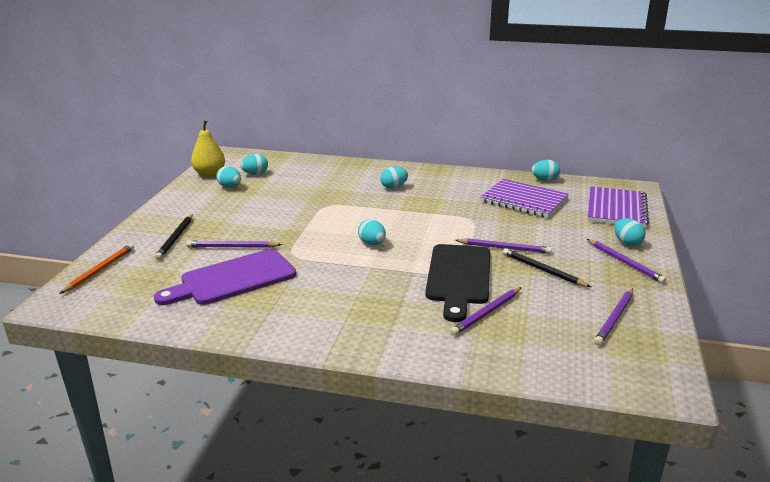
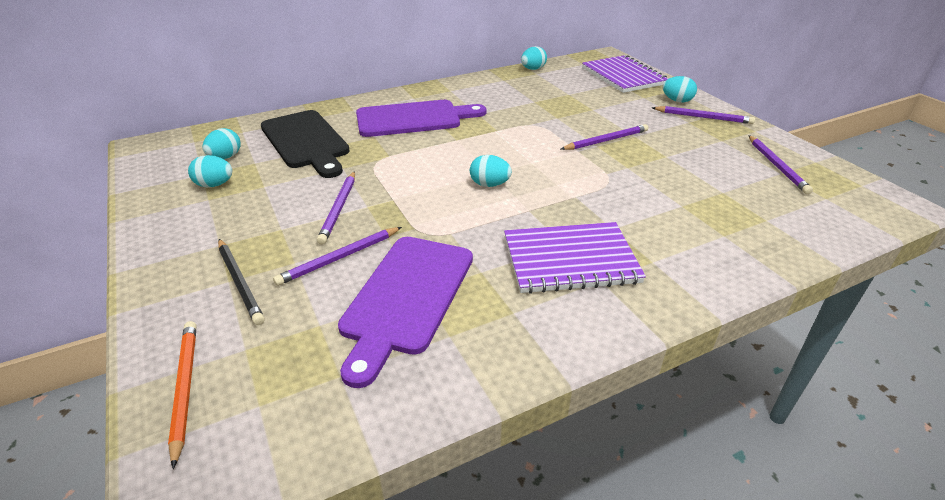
camera: 40 degrees left, 10 degrees up
(209, 174) = (158, 179): yellow pear -> none
(394, 187) = (413, 119): turquoise egg -> purple cutting board
(459, 277) = (619, 183): black cutting board -> black cutting board (306, 141)
(487, 313) = (696, 206): purple pencil -> purple pencil (339, 208)
(524, 200) = (547, 92): purple notebook -> purple notebook (570, 260)
(543, 270) = (665, 148): black pencil -> none

